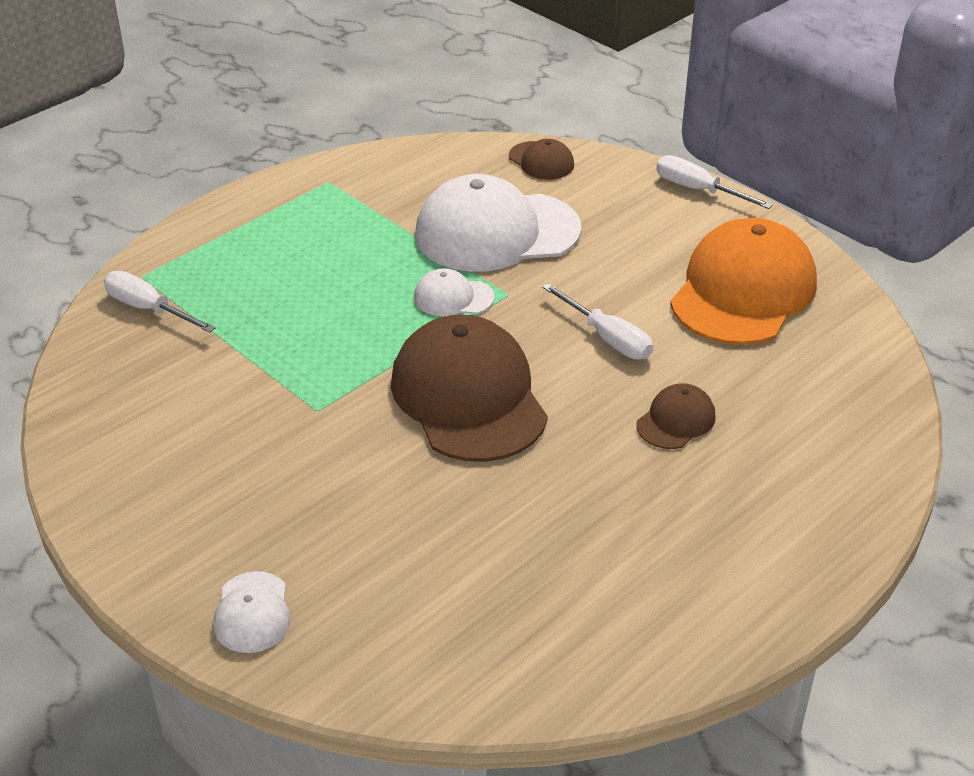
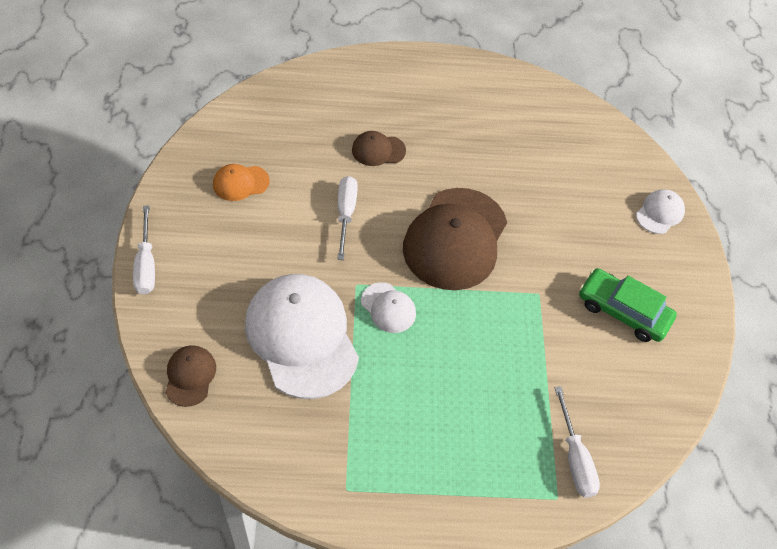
camera: 140 degrees left, 15 degrees up
(203, 458) = (623, 311): none -> green car
(496, 232) = (301, 337): white cap -> white cap turned 150 degrees counterclockwise
(743, 291) = (240, 183): orange cap -> orange cap, size x0.46

